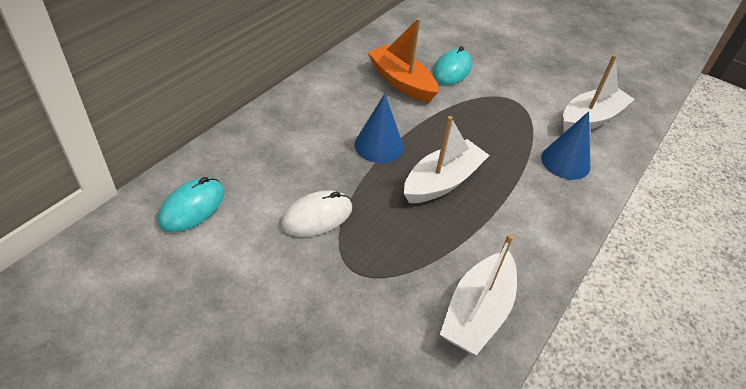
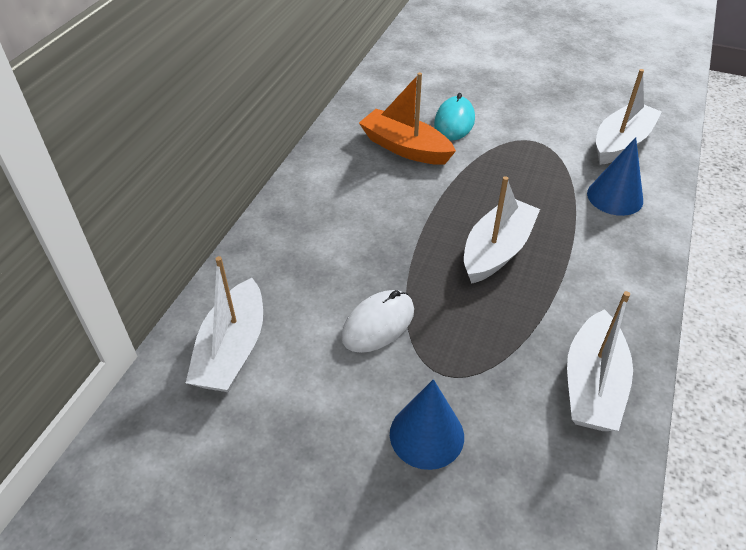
camera: 10 degrees left, 0 degrees up
(192, 207) = (232, 350): turquoise mouse -> white boat
(379, 145) = (411, 226): blue cone -> blue cone (426, 435)

